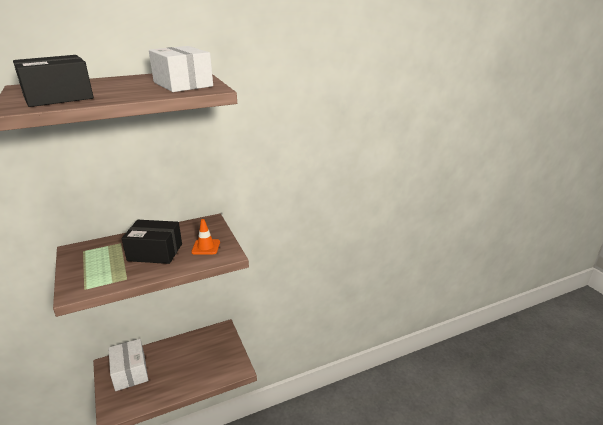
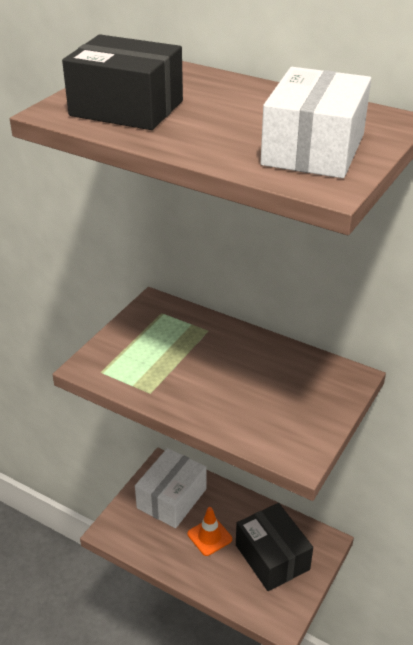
camera: 55 degrees right, 10 degrees up
(155, 252) = (223, 377): black box -> black box (272, 557)
(206, 247) = (288, 419): orange traffic cone -> orange traffic cone (209, 536)

